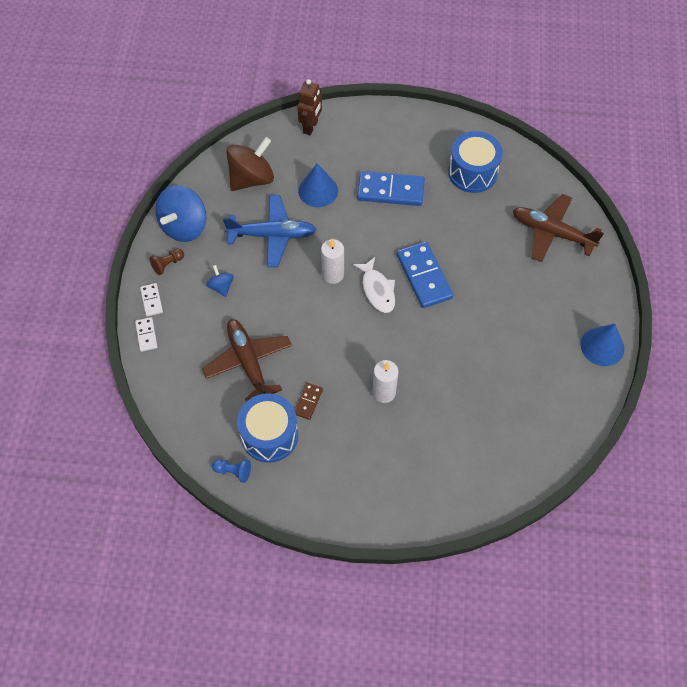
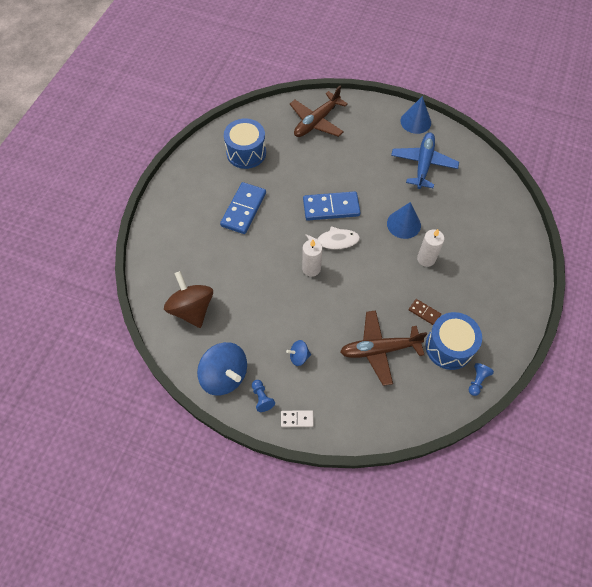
camera: 75 degrees left, 0 degrees up
(146, 335) = (332, 430): white domino -> none
(167, 264) = (262, 398): brown pawn -> blue pawn
(272, 235) = (258, 305): blue plane -> blue plane (423, 164)
(311, 127) = (155, 251): brown robot -> none
(318, 190) = (224, 260): blue cone -> blue cone (403, 224)

